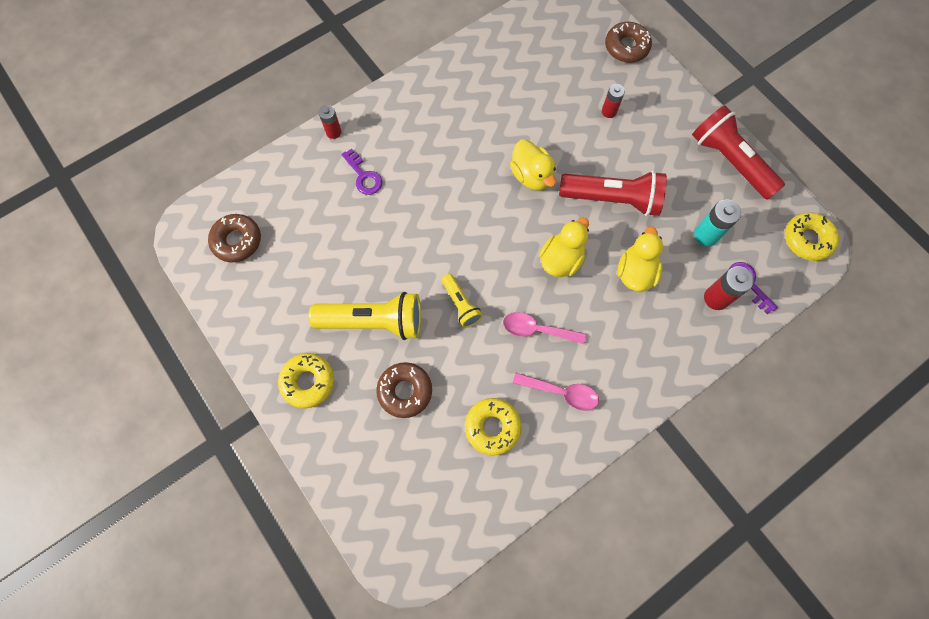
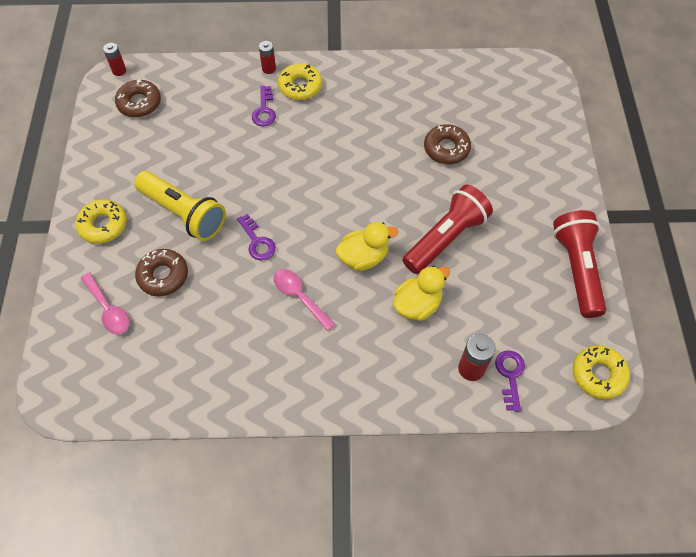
camera: 35 degrees right, 10 degrees down
(461, 304) = (257, 241): yellow flashlight -> purple key
(492, 427) = (203, 344): yellow donut -> yellow donut (300, 86)
(531, 176) = (393, 182): yellow duck -> none
(561, 392) = (278, 355): pink spoon -> pink spoon (108, 309)
(609, 111) = (499, 171): red battery -> red battery (119, 71)
(612, 199) = (445, 238): red flashlight -> red flashlight turned 90 degrees counterclockwise
(626, 47) = (557, 131): brown donut -> brown donut (446, 149)
(706, 235) = (504, 314): turquoise battery -> none

